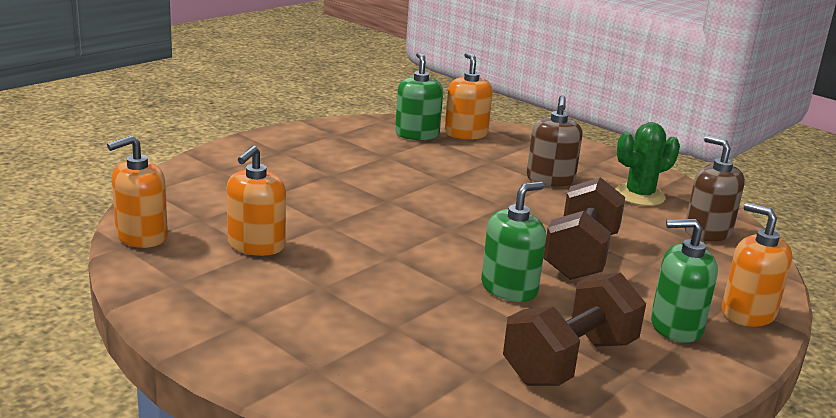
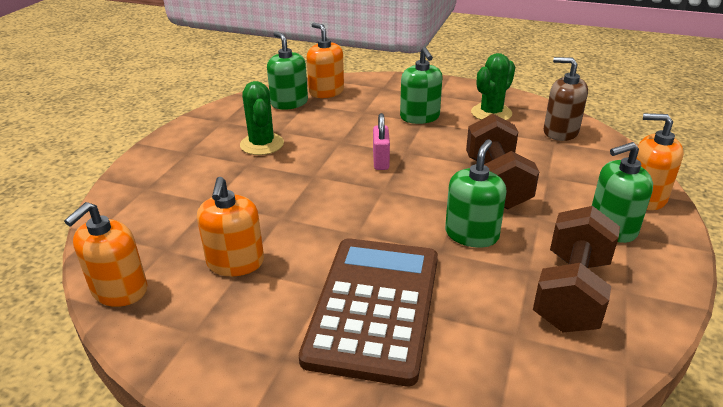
camera: 20 degrees left, 10 degrees up
(356, 313) = (374, 307): none -> brown calculator
(358, 162) = (262, 144): none -> green cactus
(469, 206) = (381, 161): none -> pink padlock
(550, 179) = (420, 117): brown soap dispenser -> green soap dispenser

